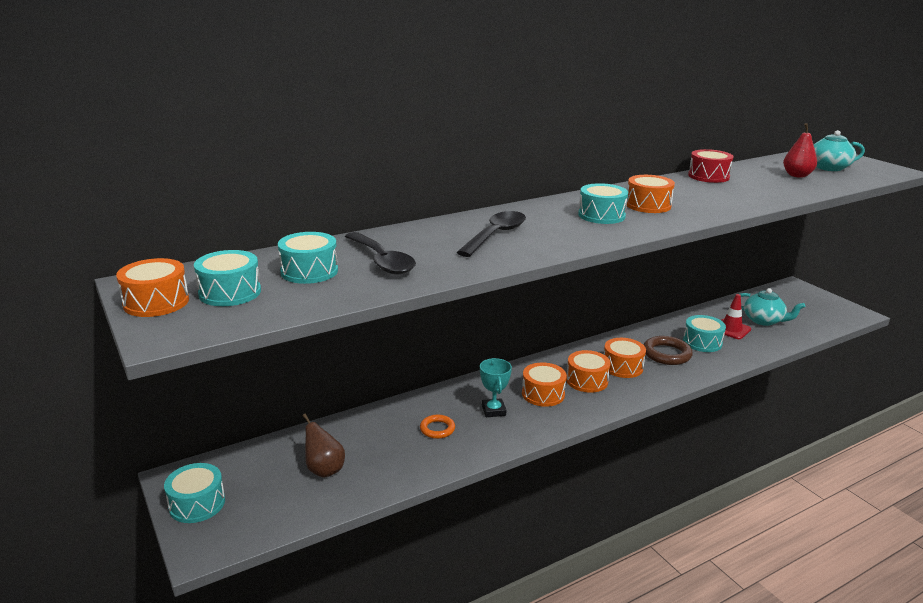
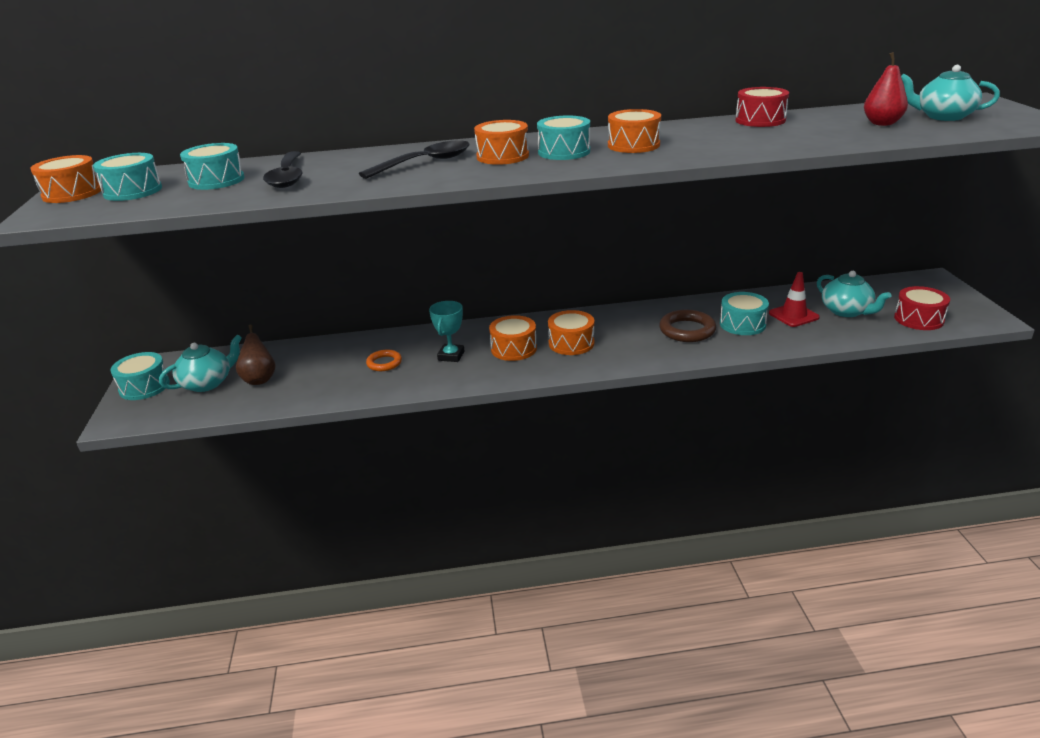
camera: 25 degrees right, 5 degrees up
(269, 485) = (207, 383): none -> turquoise teapot
(622, 367) = (623, 336): orange drum -> orange drum (502, 156)
(815, 320) = (918, 319): none -> red drum

